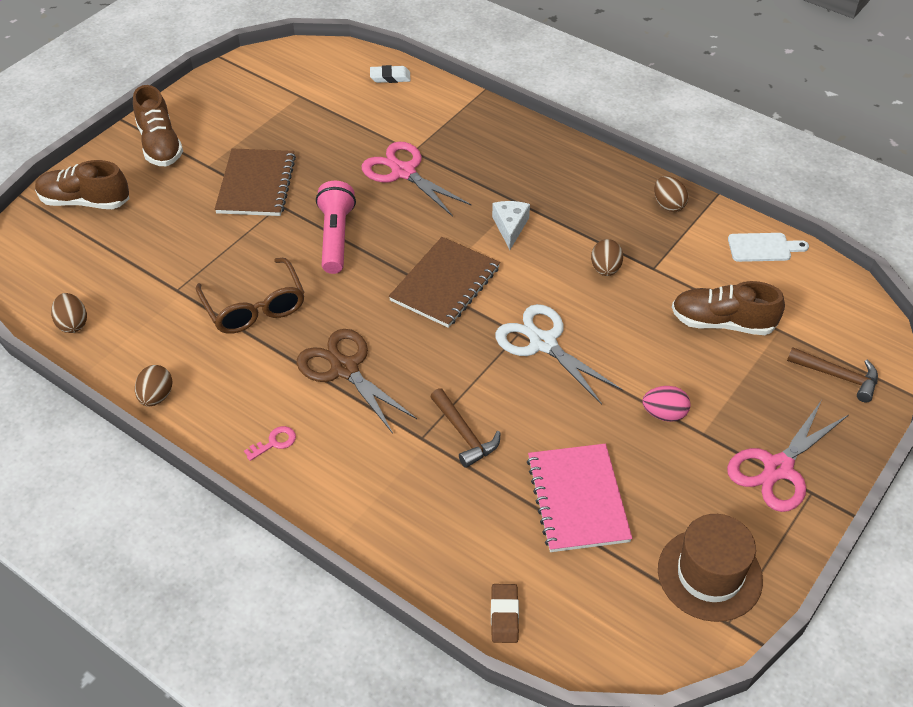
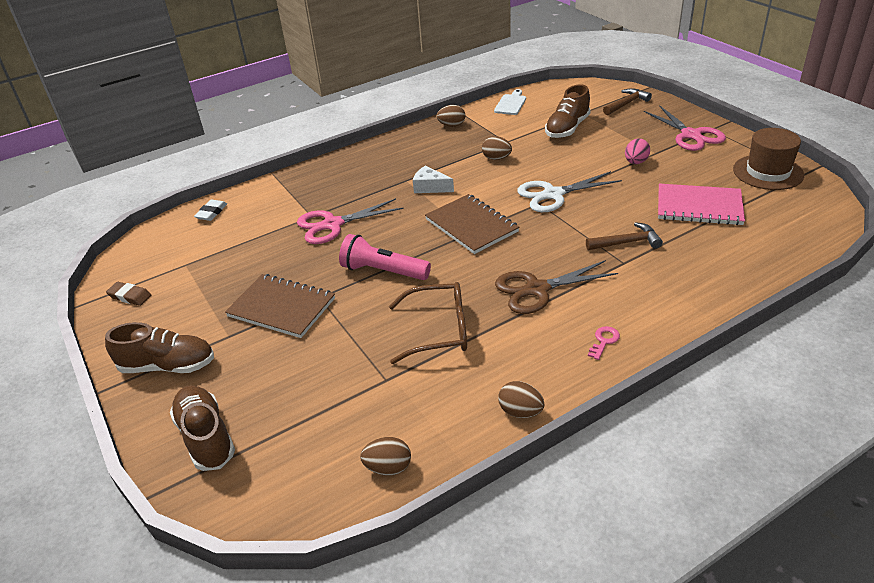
camera: 65 degrees left, 10 degrees down
(85, 202) = (206, 437): brown shoe -> brown shoe turned 120 degrees clockwise
(274, 442) = (604, 341): pink key -> pink key turned 45 degrees clockwise
(504, 615) = (794, 253): brown eraser -> brown eraser (130, 296)

